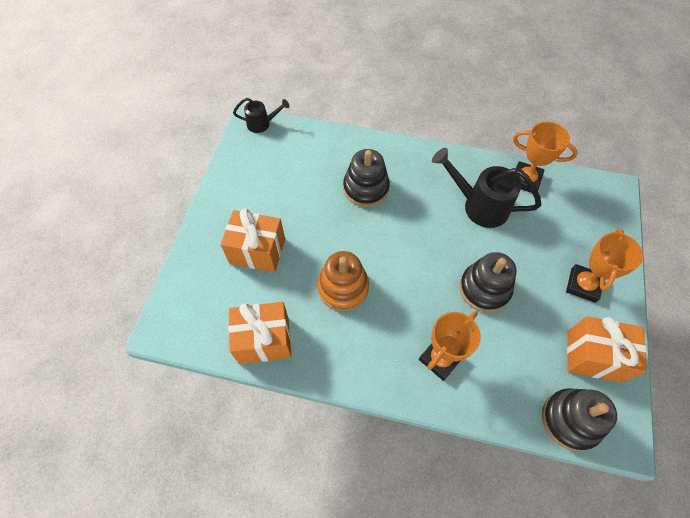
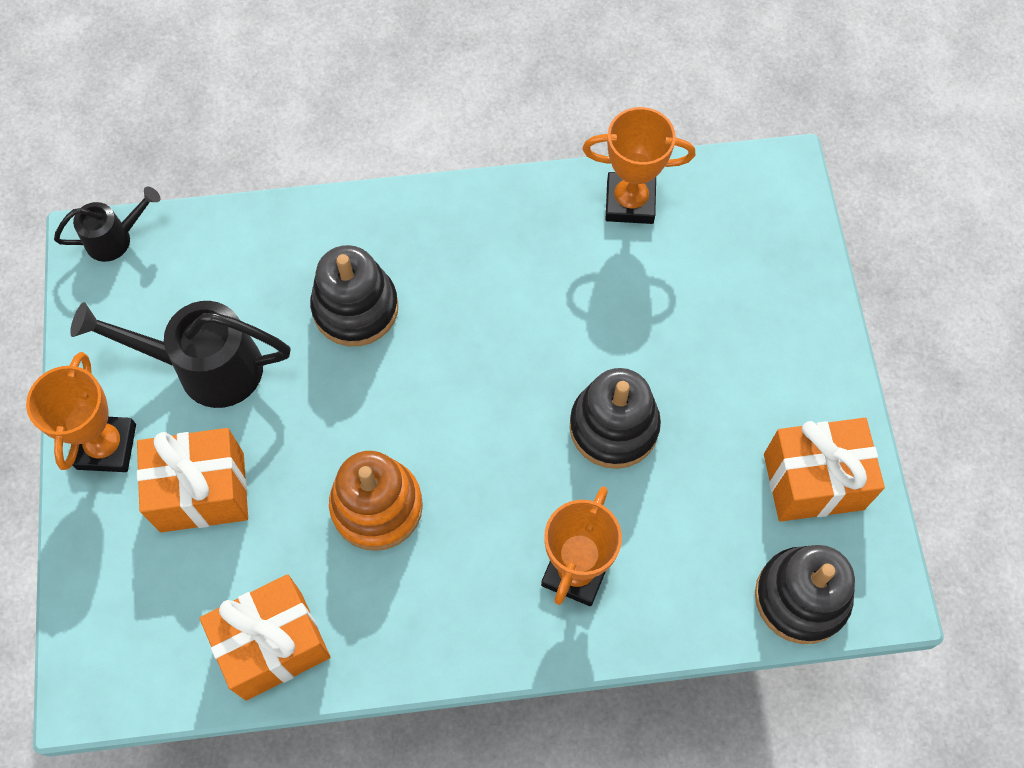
camera: 20 degrees left, 5 degrees up
(479, 205) = (564, 277): black watering can -> black watering can (206, 367)
(583, 285) = (770, 366): orange trophy -> orange trophy (106, 446)

